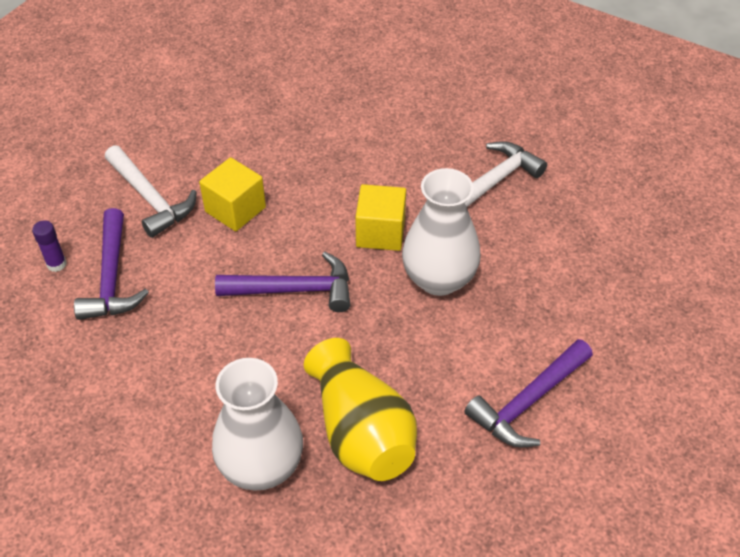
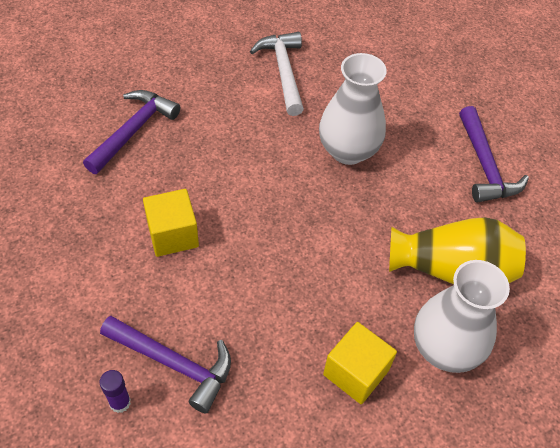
camera: 60 degrees left, 5 degrees up
(150, 198) = (103, 289): white hammer -> none
(294, 290) = (291, 240): purple hammer -> purple hammer (133, 131)
(380, 232) = (277, 158): yellow cube -> yellow cube (356, 372)

